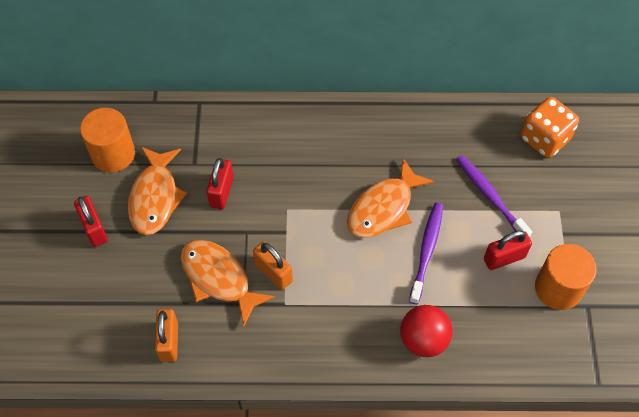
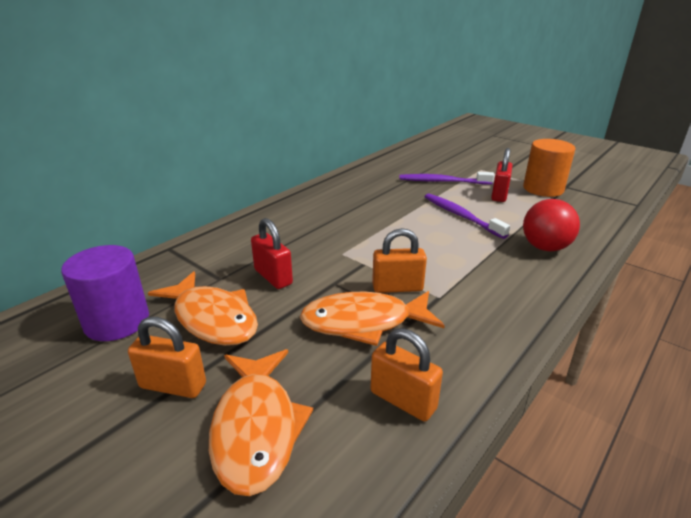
camera: 50 degrees left, 30 degrees down
(94, 229) = (173, 386): red padlock -> orange padlock
(113, 154) = (117, 321): orange cylinder -> purple cylinder
(383, 208) = (401, 216): orange fish -> orange fish (256, 428)
(544, 139) = (422, 155): orange dice -> none

